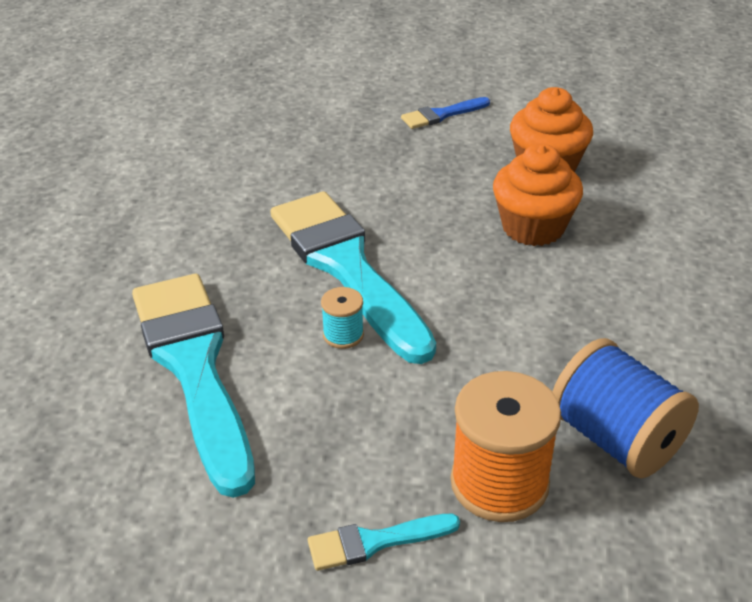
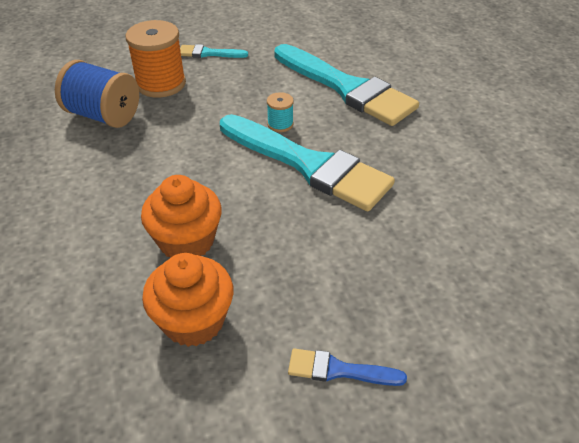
camera: 155 degrees right, 5 degrees up
(375, 542) = (208, 53): turquoise brush -> turquoise brush turned 135 degrees counterclockwise
(441, 115) = (338, 370): blue brush -> blue brush turned 120 degrees counterclockwise

